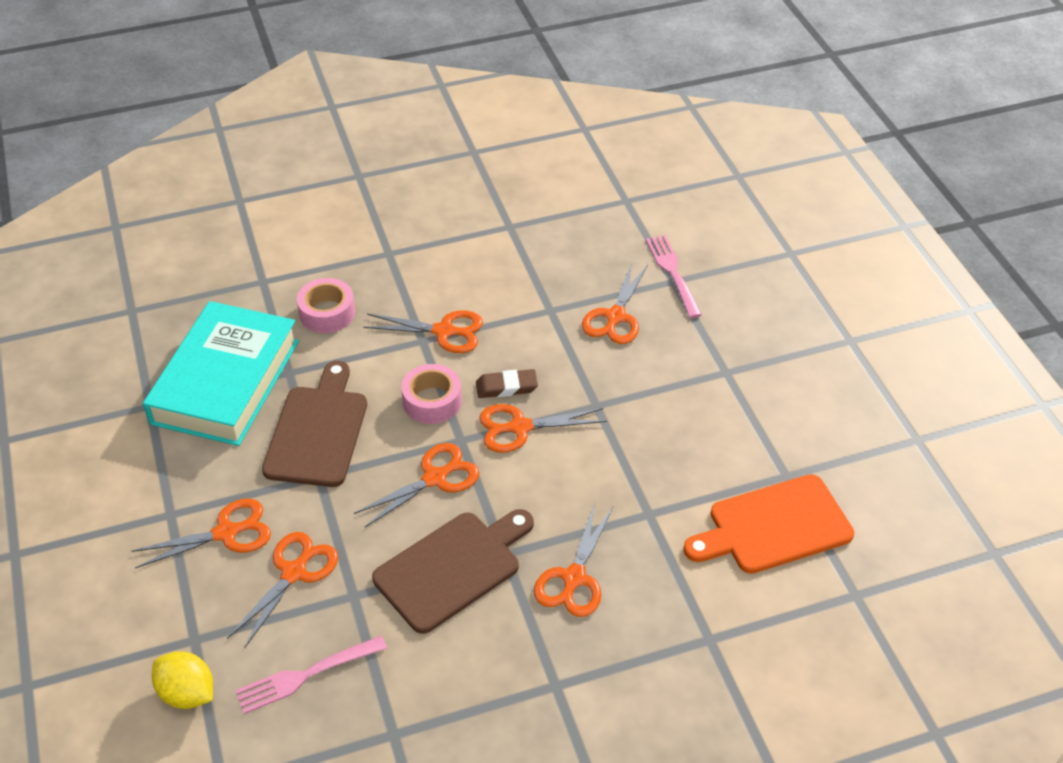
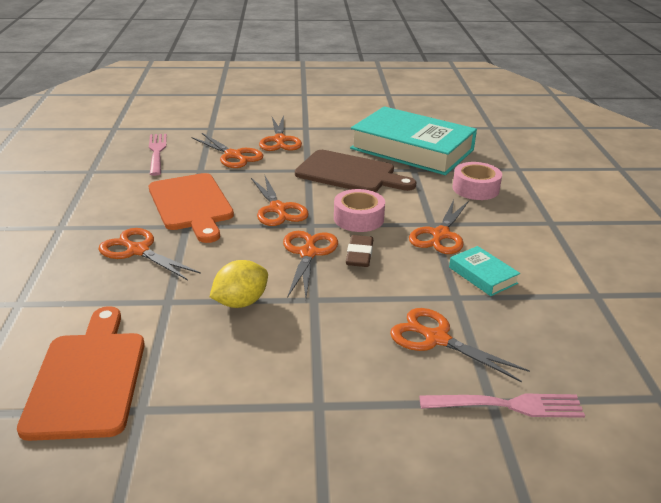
camera: 105 degrees right, 15 degrees down
(187, 693) = (177, 124): yellow lemon -> yellow lemon (241, 302)
(452, 568) = (191, 204): brown cutting board -> orange cutting board
(508, 296) = (482, 275): none -> turquoise book

